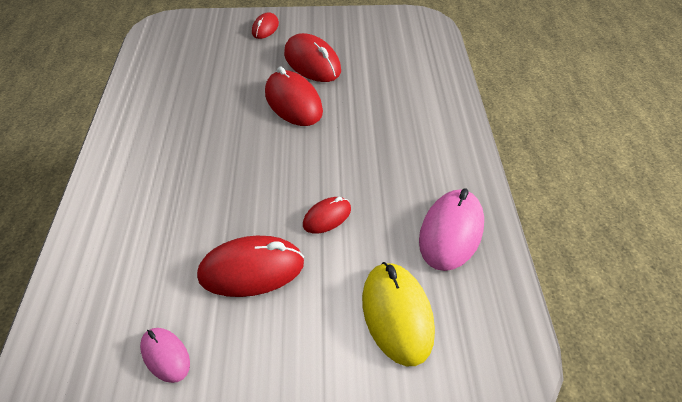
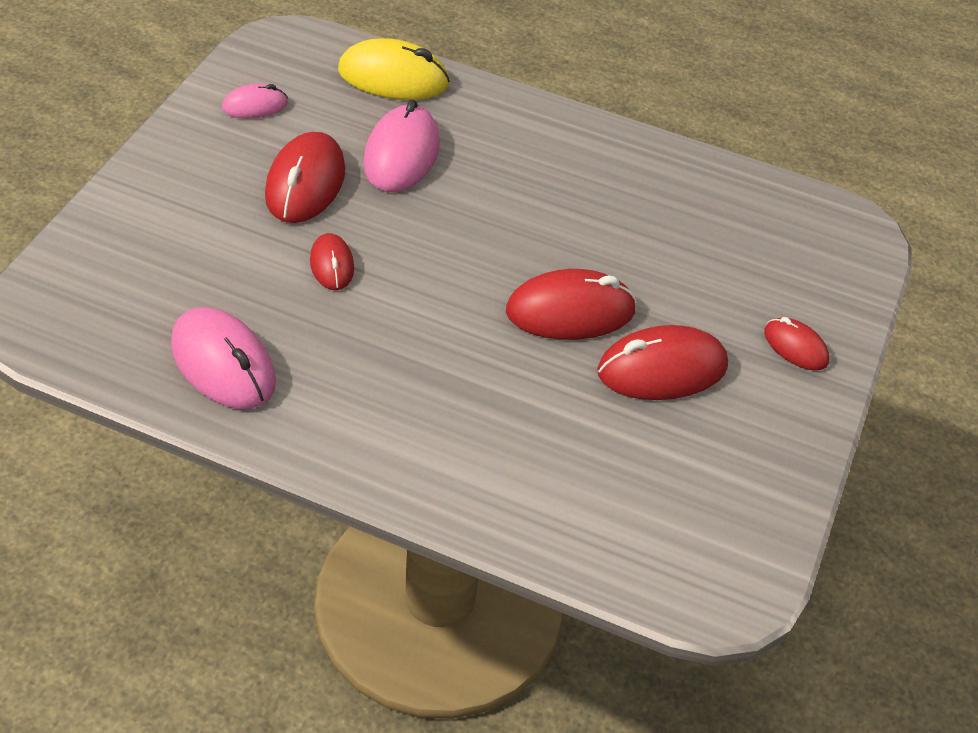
camera: 110 degrees right, 0 degrees up
(187, 227) = (401, 154): none -> pink mouse
(397, 315) = (162, 266): yellow mouse -> yellow mouse (393, 78)

